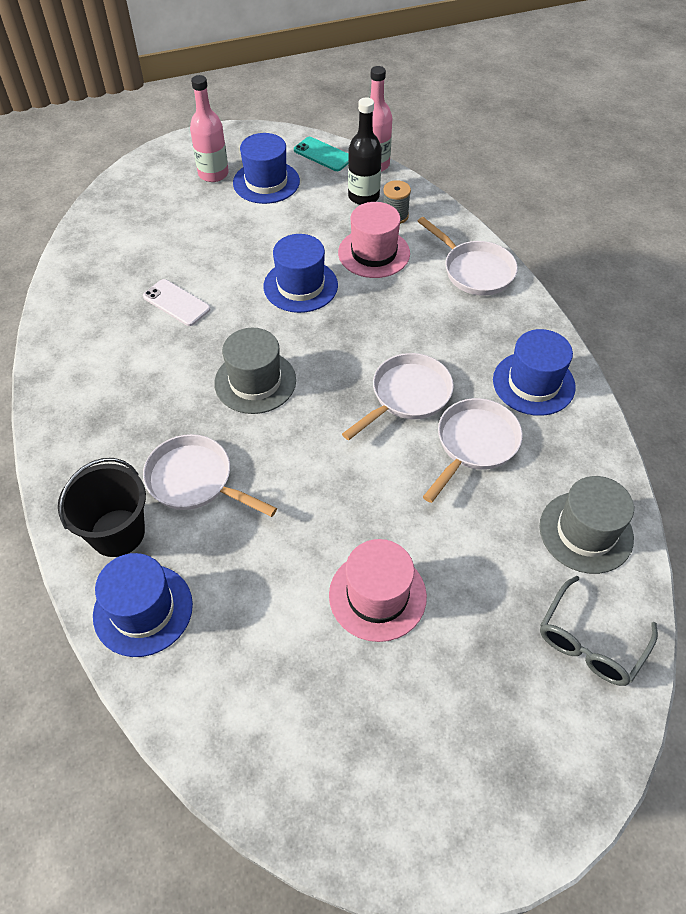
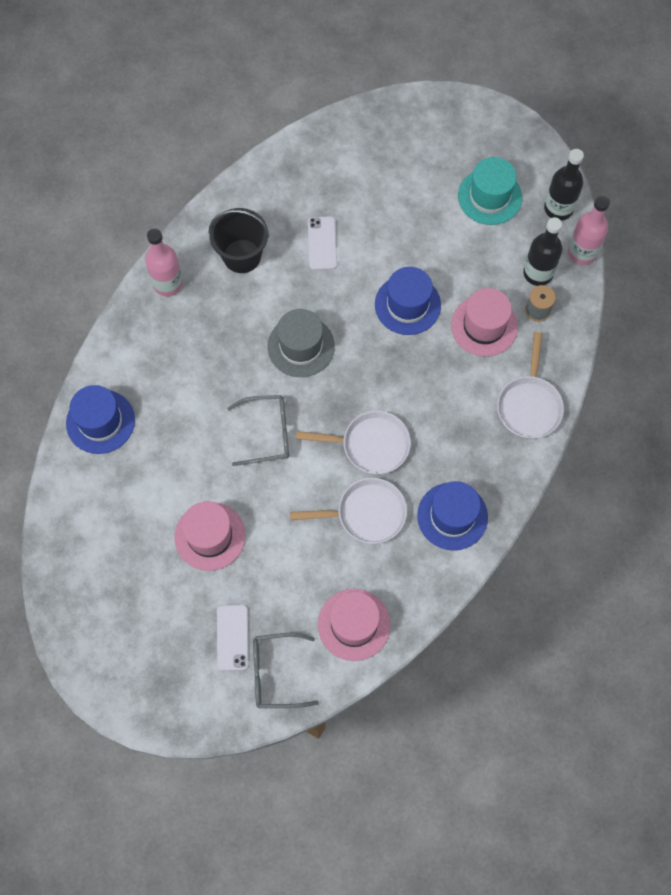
camera: 50 degrees right, 15 degrees up
(117, 533) = (133, 366): black bucket -> black bucket (242, 256)
(195, 480) = (200, 376): white pan -> none
(213, 174) = (464, 155): pink bottle -> pink bottle (168, 283)
(266, 182) = (489, 197): blue hat -> turquoise hat
(314, 466) = (267, 433): none -> grey glasses
(323, 154) = (558, 208): turquoise phone -> black bottle
(515, 656) = (232, 637): none -> white phone
(586, 532) = (354, 624): grey hat -> pink hat

